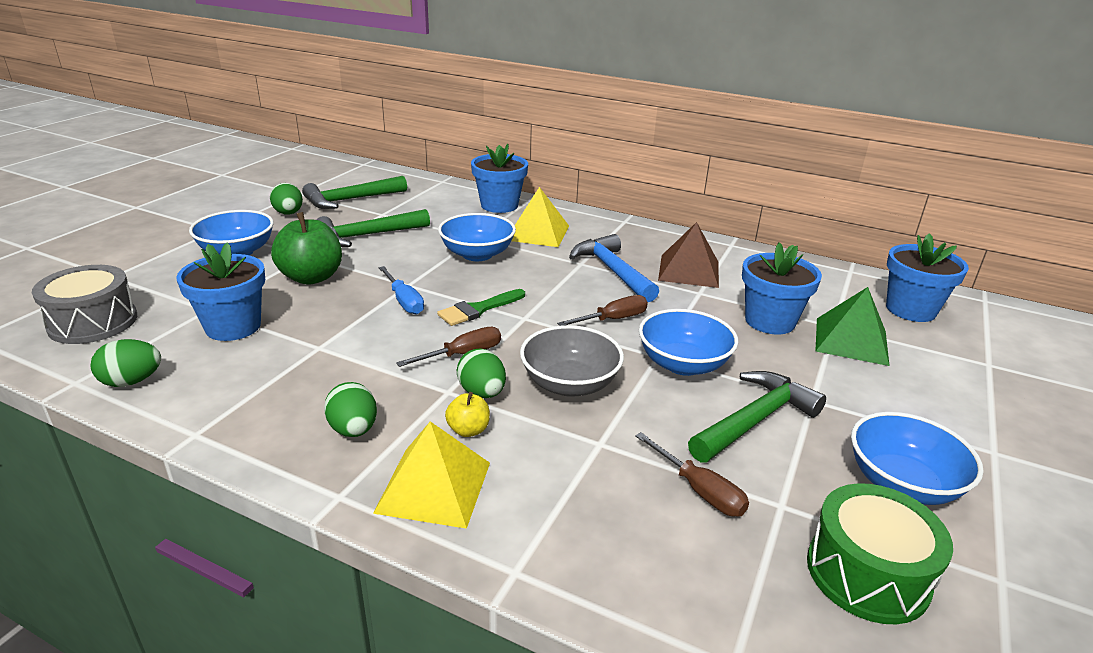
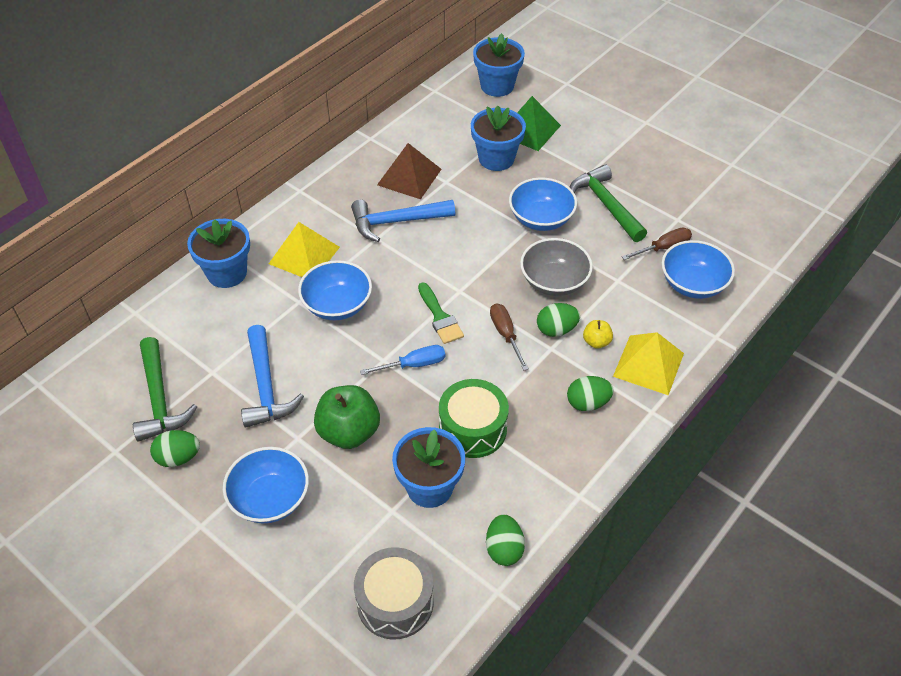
camera: 75 degrees left, 20 degrees up
(367, 235) = (265, 386): green hammer -> blue hammer
(613, 319) = (474, 240): brown screwdriver -> none
(867, 573) = (725, 206): green drum -> green drum (473, 428)
(902, 483) = (666, 167): blue bowl -> blue bowl (692, 284)

